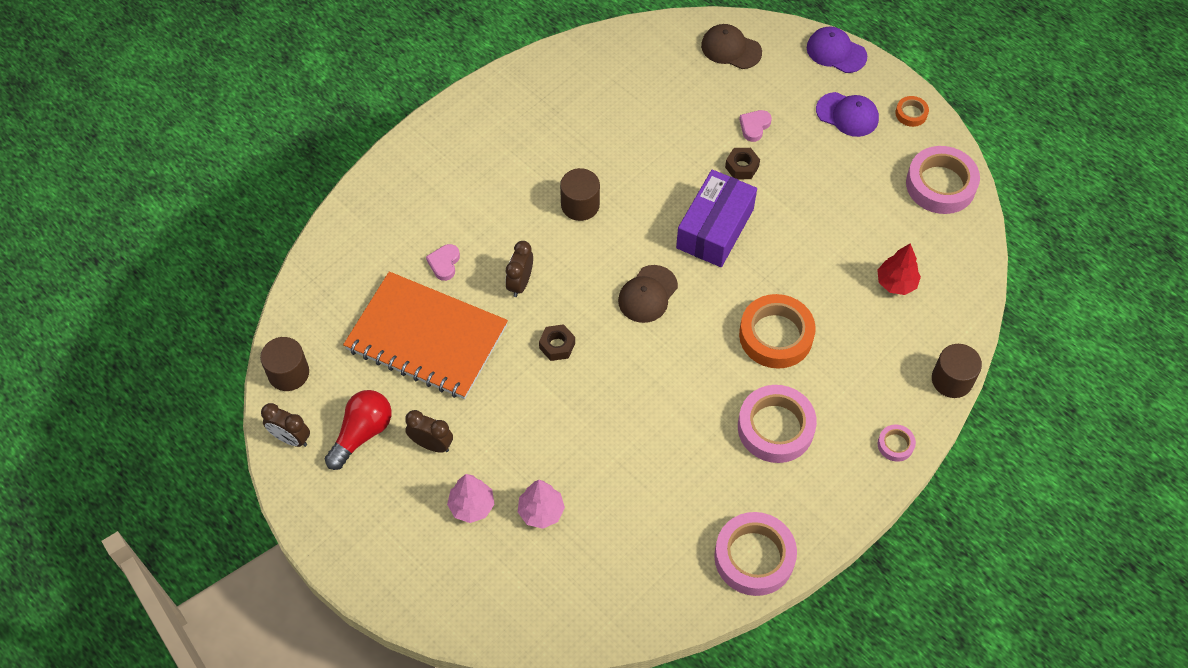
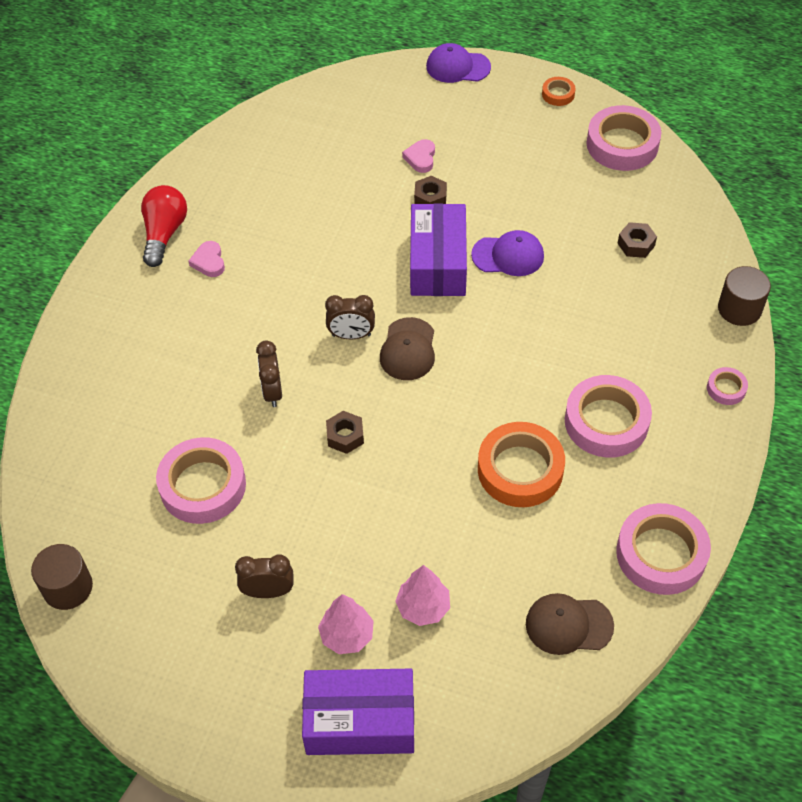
camera: 25 degrees left, 5 degrees down
(291, 438) = (107, 655): brown clock -> brown clock (351, 335)
(362, 433) = (185, 614): red light bulb -> red light bulb (164, 234)
(426, 337) = (203, 486): orange notebook -> pink tape
(444, 263) = (181, 405): pink heart -> pink heart (209, 262)
(446, 575) = (360, 721): none -> purple box
(580, 205) = (291, 293): brown cylinder -> none
(731, 49) = (357, 99): brown cap -> brown cap (568, 625)
(776, 335) = (554, 337): orange tape -> orange tape (520, 470)
(847, 115) = (501, 116): purple cap -> purple cap (508, 256)
(896, 283) = (636, 244): red tree -> brown nut

